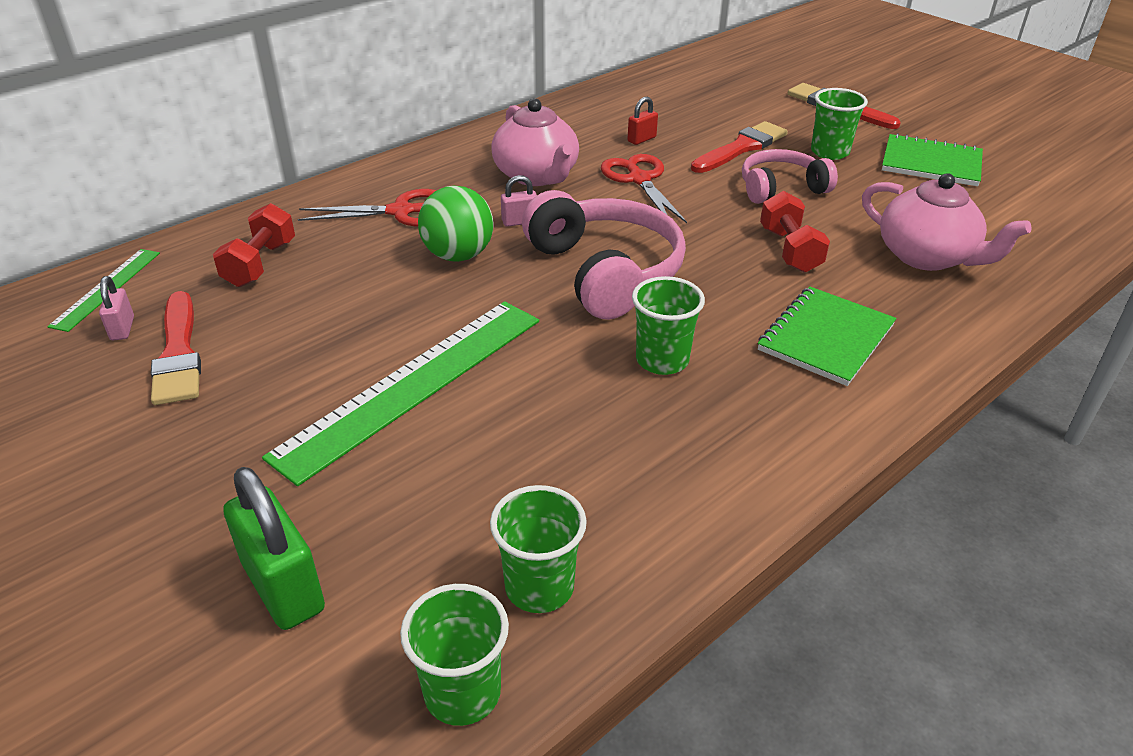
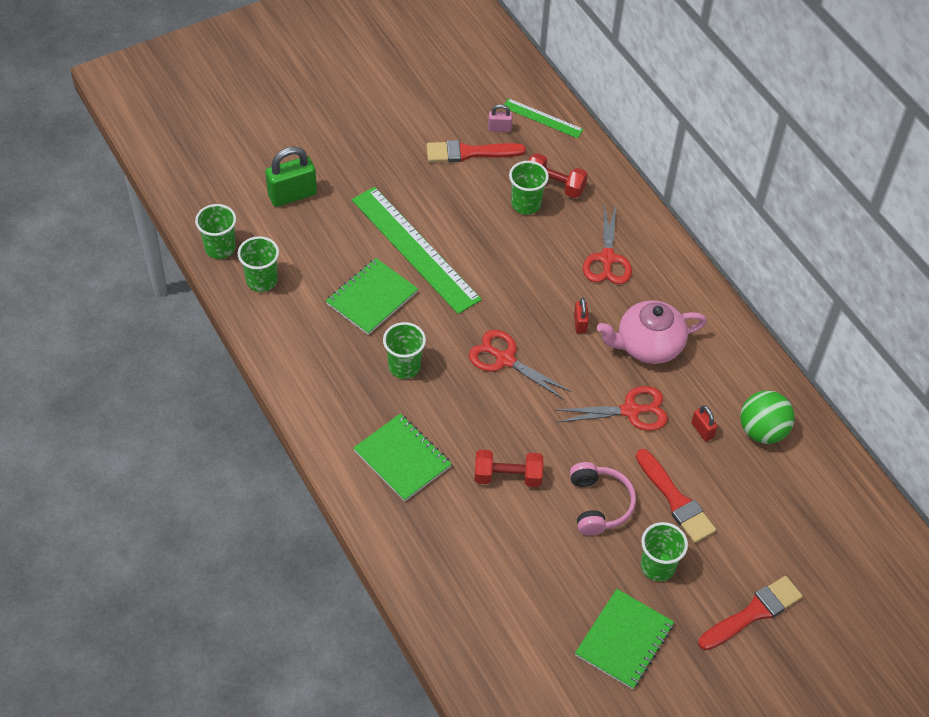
camera: 100 degrees right, 15 degrees up
(301, 285) = (526, 204): none -> green cup
(458, 255) = (543, 284): green ball -> green ball (762, 431)
(519, 222) = (580, 323): pink padlock -> red padlock
(536, 418) = (372, 298): none -> green notebook
(605, 272) = (505, 359): pink headphones -> red scissors
(927, 257) = (479, 563): pink teapot -> none

